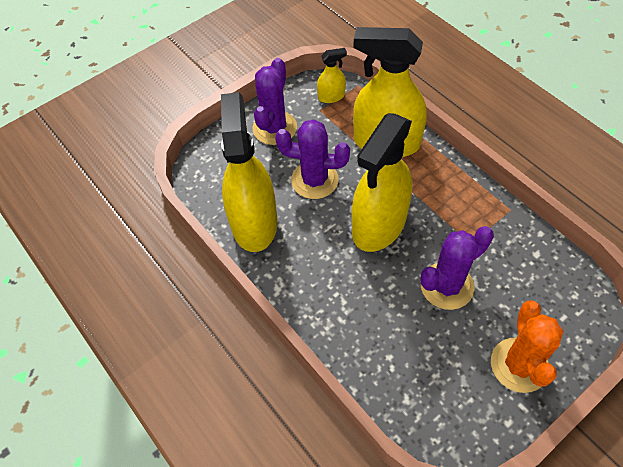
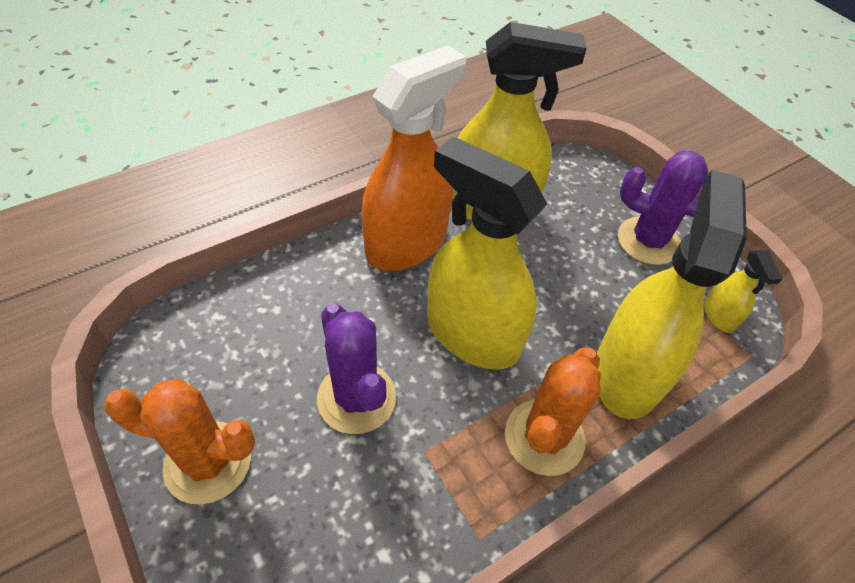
camera: 90 degrees right, 5 degrees down
(305, 277) = (406, 243): none -> orange spray bottle
(314, 180) = (555, 272): purple cactus -> none
(442, 182) = (544, 437): none -> orange cactus

